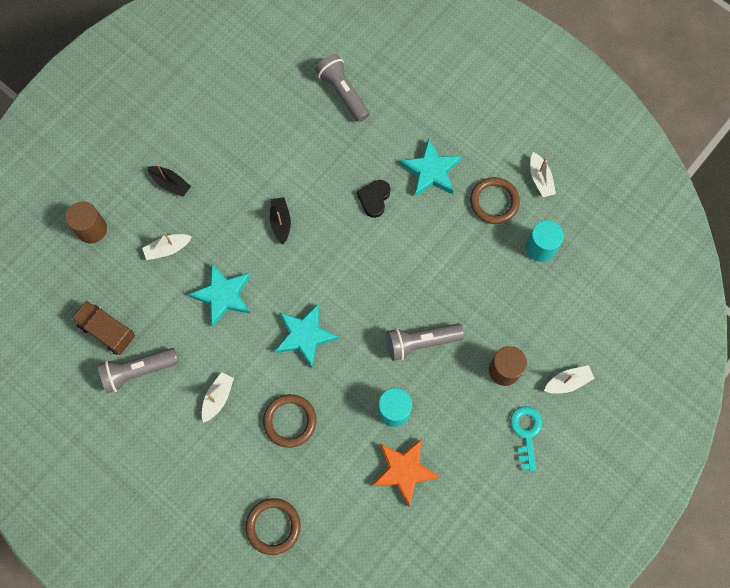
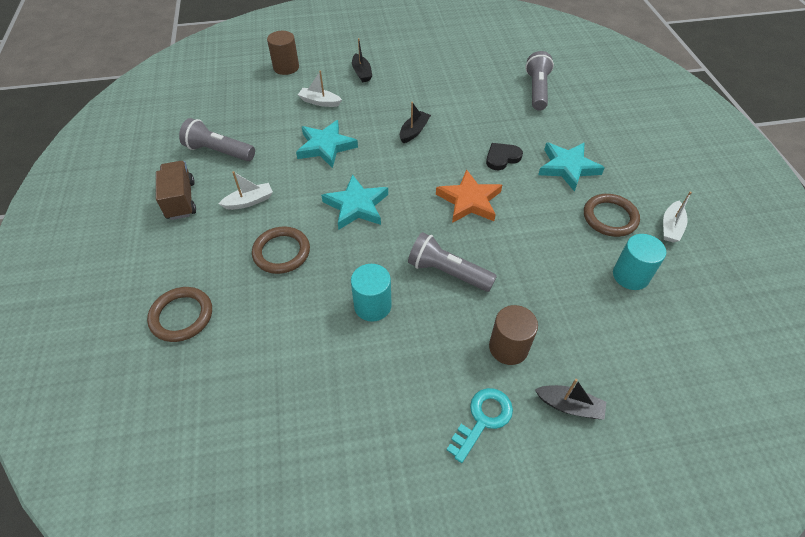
camera: 40 degrees right, 20 degrees down
(107, 331) = (228, 119): brown truck -> brown truck (180, 200)
(404, 470) = (332, 359): orange star -> orange star (469, 200)
(567, 382) = (569, 406): white boat -> black boat

